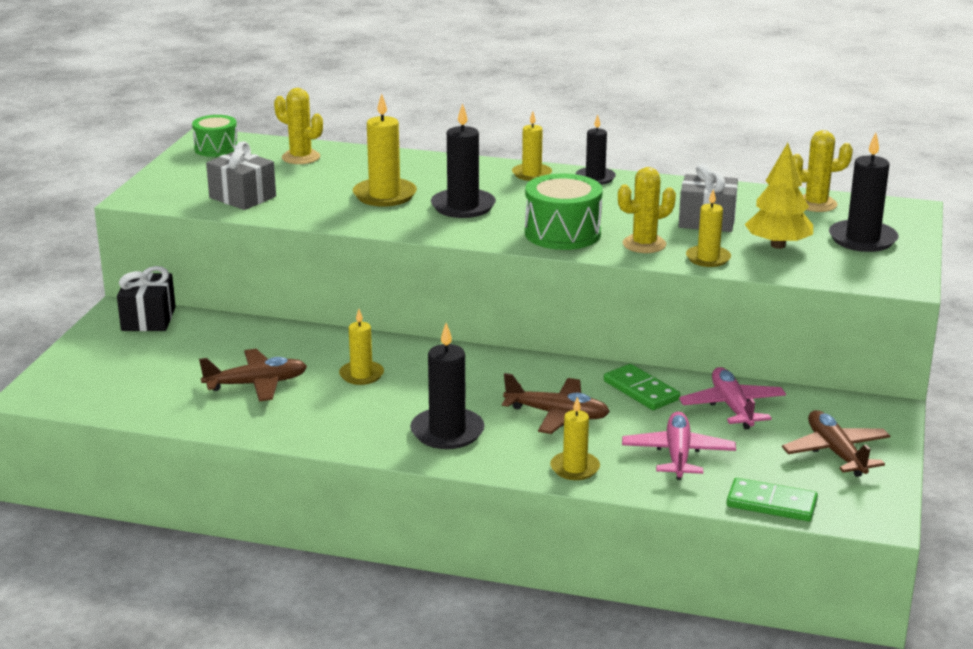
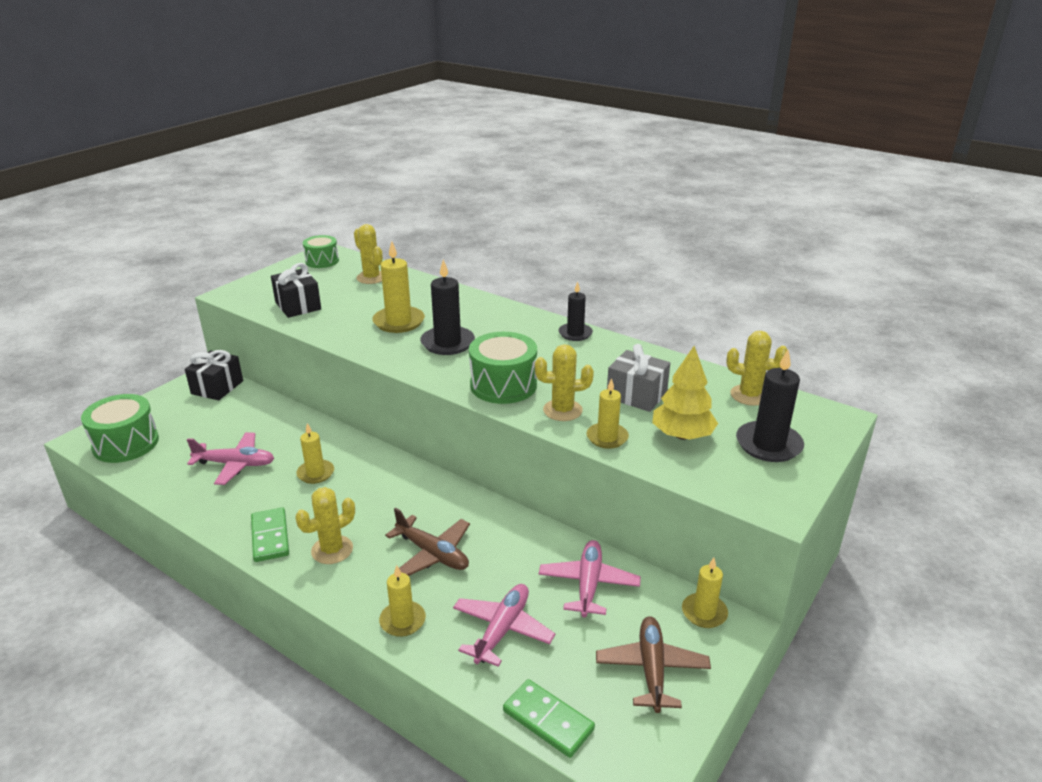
camera: 20 degrees right, 5 degrees up
(94, 390) = (126, 443): none -> green drum
(242, 197) = (298, 306): grey gift -> black gift
(256, 384) = (235, 464): brown plane -> pink plane
(447, 432) = (332, 550): black candle -> yellow cactus
(531, 174) = (527, 321): yellow candle -> yellow candle (704, 612)
(641, 390) = (521, 544): green domino -> green domino (270, 537)

